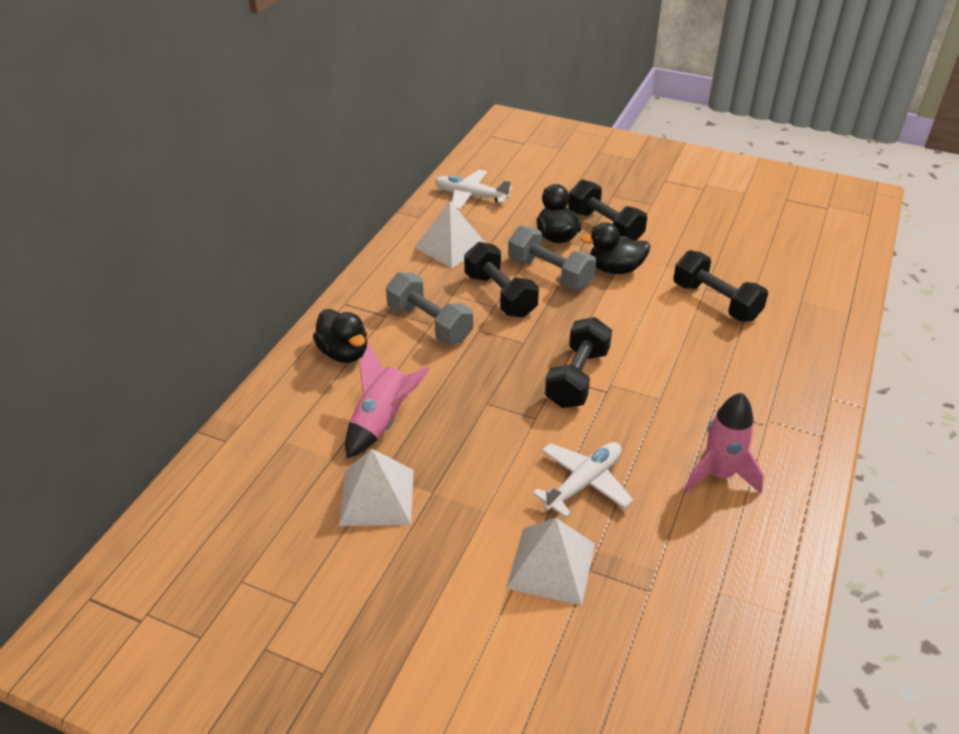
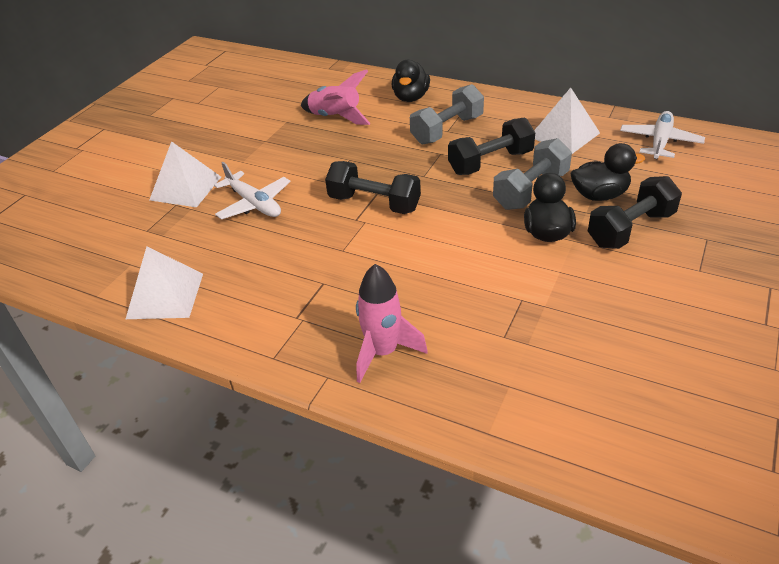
camera: 95 degrees right, 0 degrees up
(344, 353) = (411, 98): black duck -> black duck turned 45 degrees counterclockwise
(377, 497) = (267, 121): white pyramid -> white pyramid (165, 296)
(715, 302) = (496, 305): black dumbbell -> none
(719, 475) = (242, 277): pink rocket -> pink rocket (383, 352)

